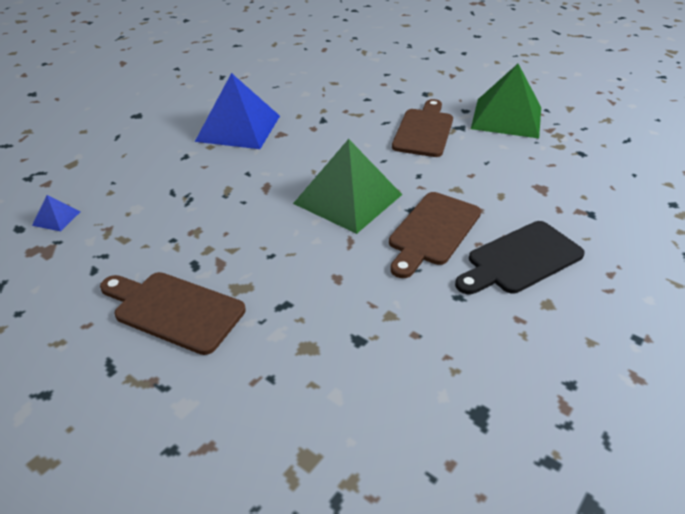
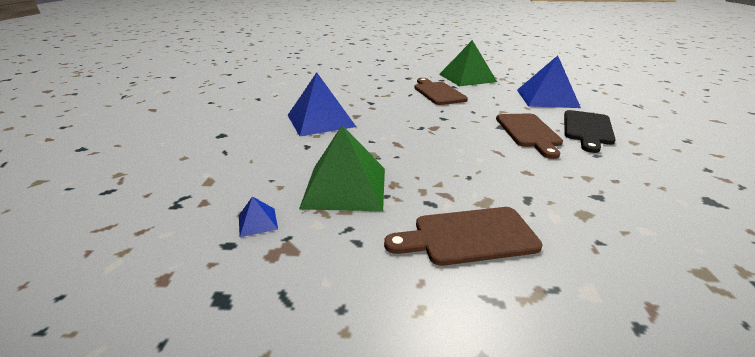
camera: 35 degrees left, 10 degrees down
(347, 199) = (457, 133): green pyramid -> green pyramid (345, 187)
(560, 191) = (547, 98): none -> blue pyramid

